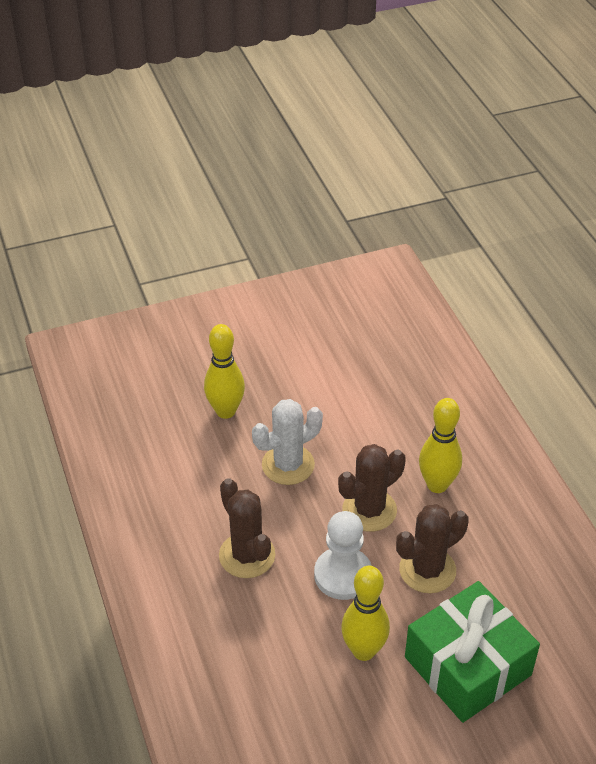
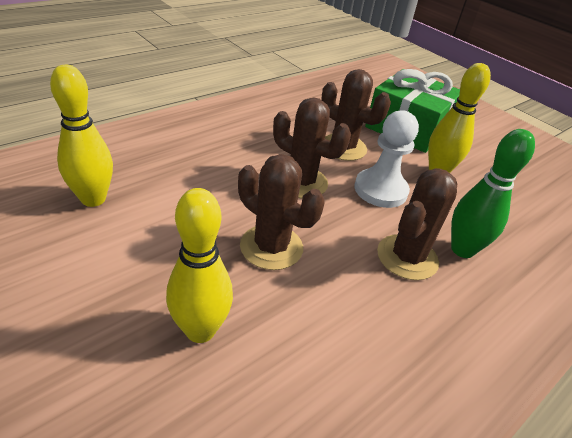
camera: 115 degrees left, 5 degrees down
(241, 605) = (462, 249): none -> green bowling pin
(288, 465) = (271, 247): white cactus -> brown cactus
(437, 485) = (252, 147): yellow bowling pin -> yellow bowling pin (93, 199)

